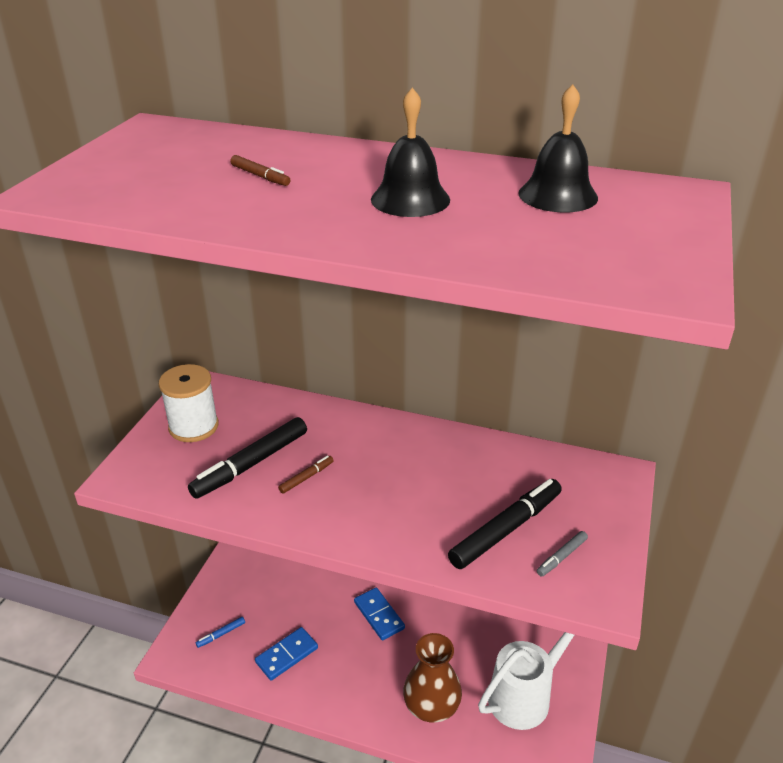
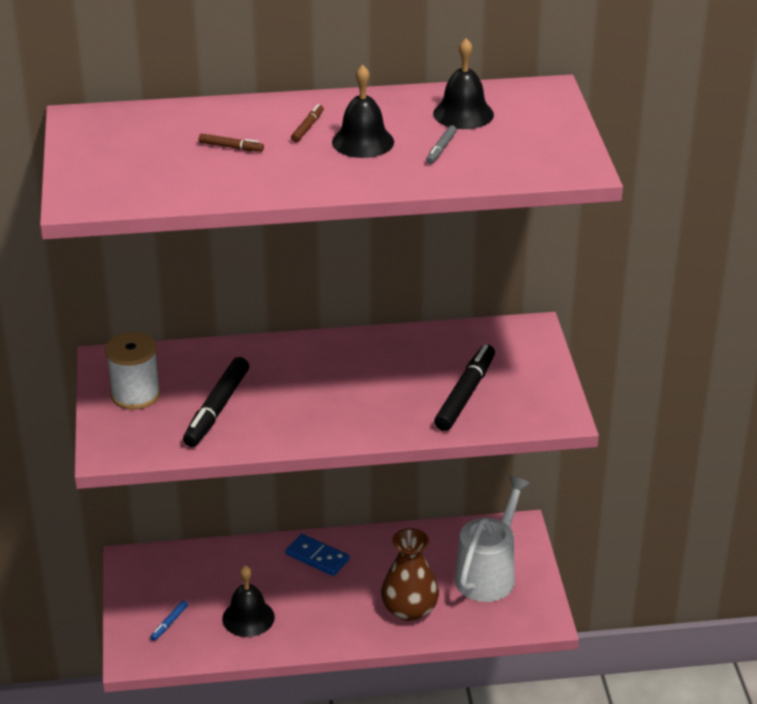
camera: 25 degrees left, 0 degrees up
(287, 655) = (248, 617): blue domino -> black bell
(306, 477) = (275, 405): brown marker -> brown marker (307, 127)
(561, 557) = (518, 400): grey marker -> grey marker (441, 149)

